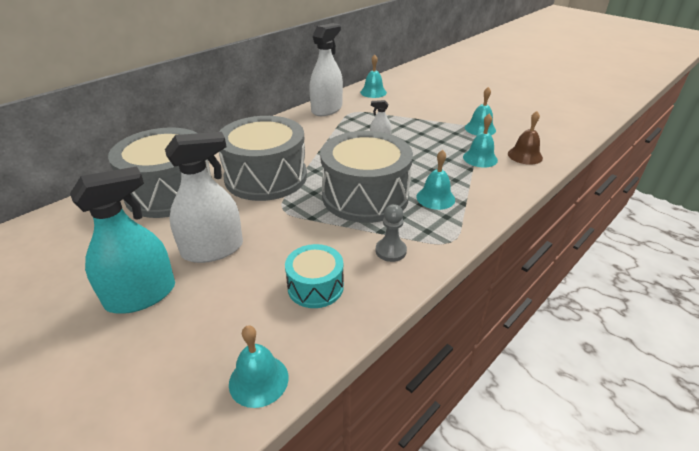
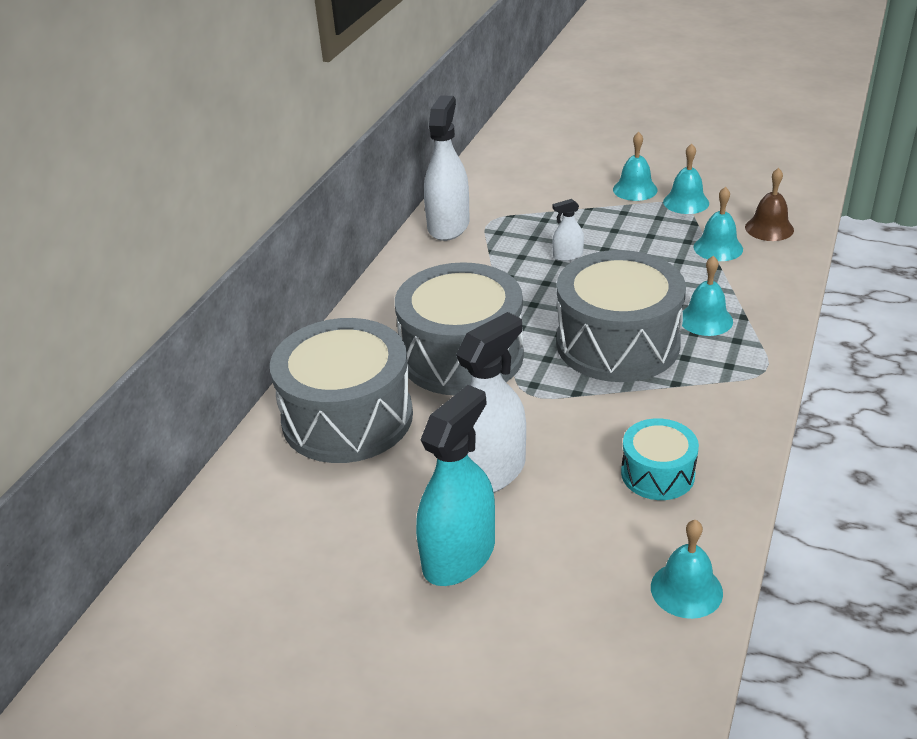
camera: 20 degrees left, 0 degrees up
(373, 92) = (491, 179): turquoise bell -> turquoise bell (635, 189)
(390, 251) = (707, 404): grey pawn -> none

